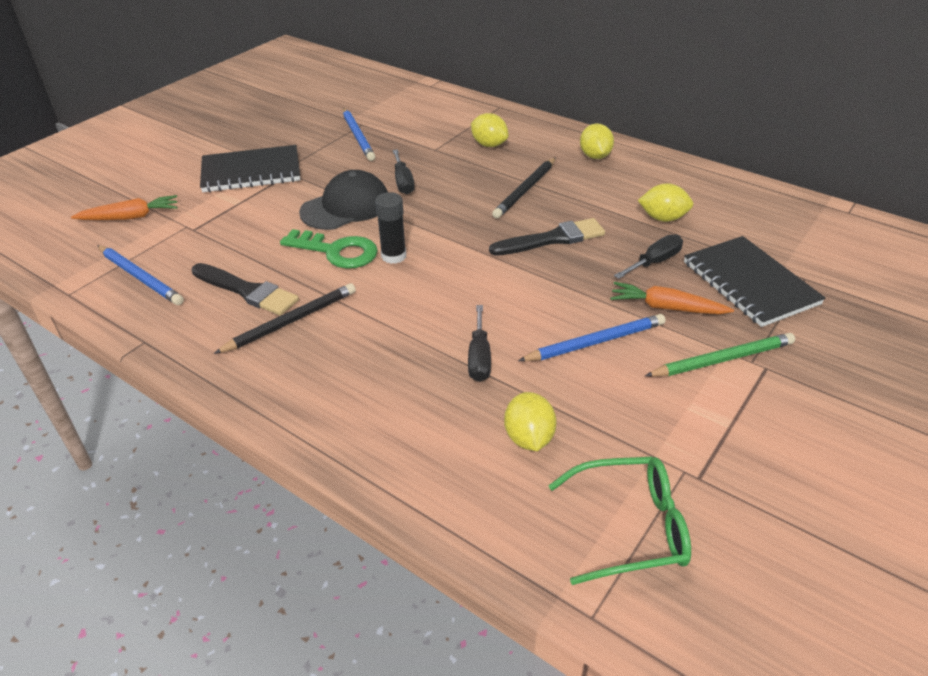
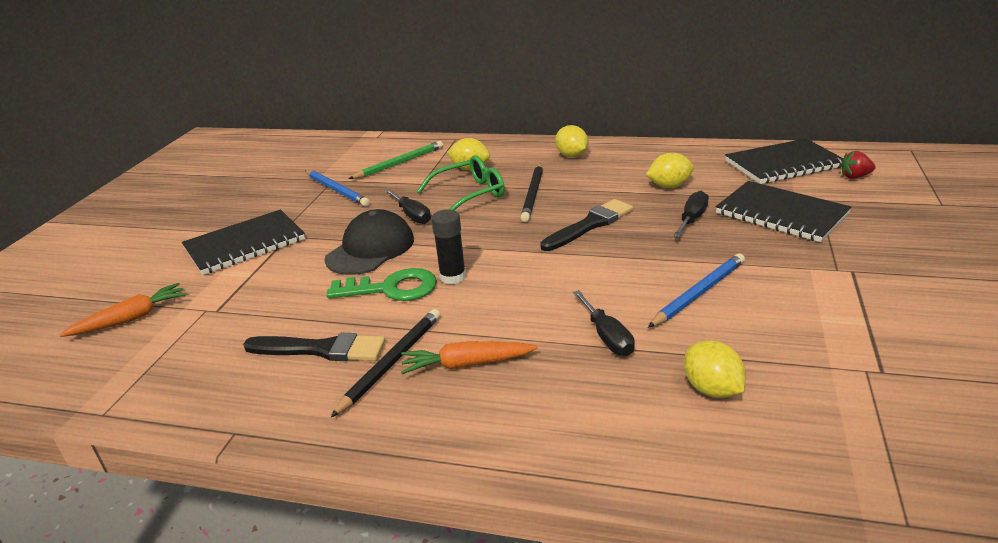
camera: 20 degrees left, 10 degrees down
(140, 277) = (184, 371): blue pencil -> none
(629, 527) = (866, 433): green glasses -> green glasses (469, 194)
(666, 307) = (733, 250): orange carrot -> orange carrot (466, 364)
(722, 359) = (813, 275): green pencil -> green pencil (399, 163)
(804, 226) = (783, 164): none -> black notebook
(870, 263) = (855, 176): none -> red strawberry

